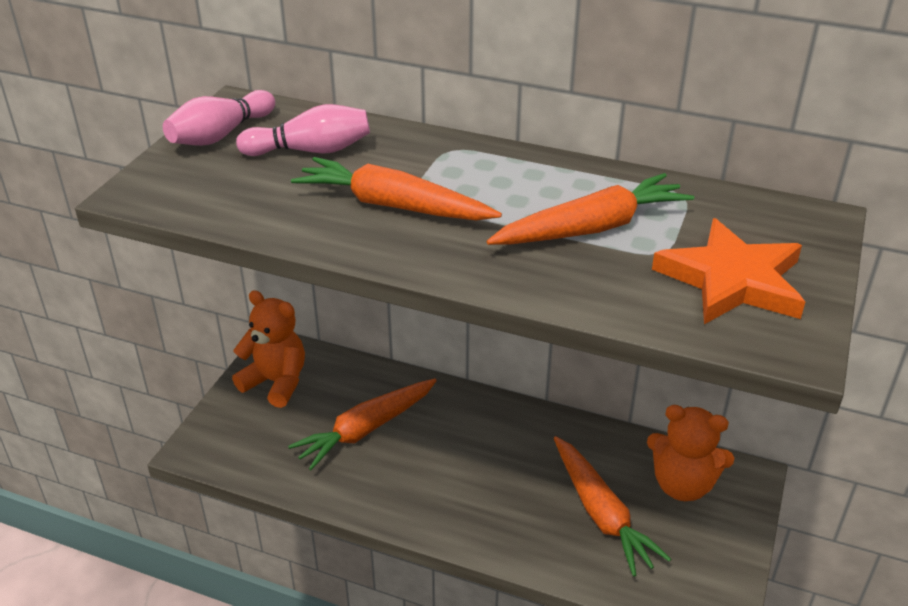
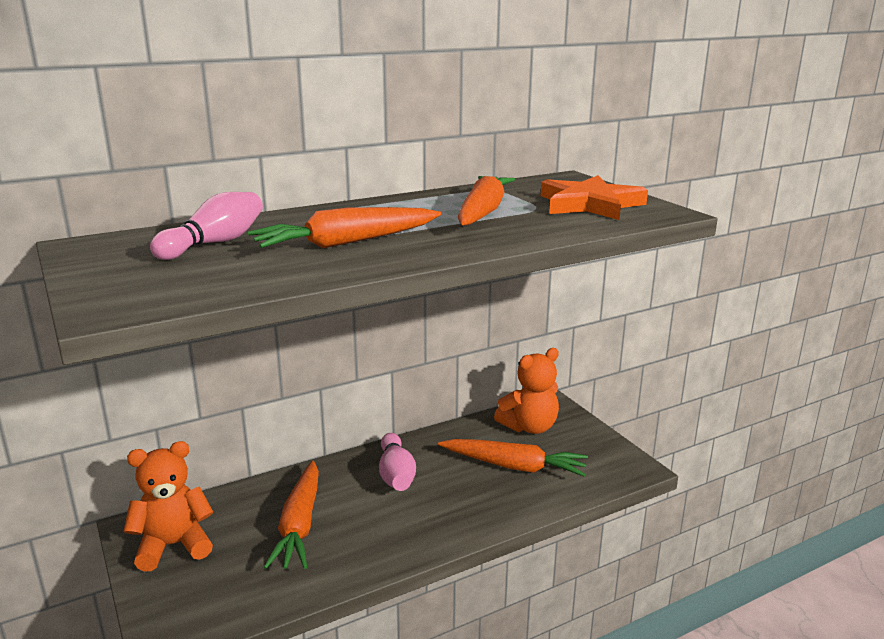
camera: 50 degrees left, 15 degrees down
(221, 135) = (109, 260): pink bowling pin -> pink bowling pin (396, 475)

